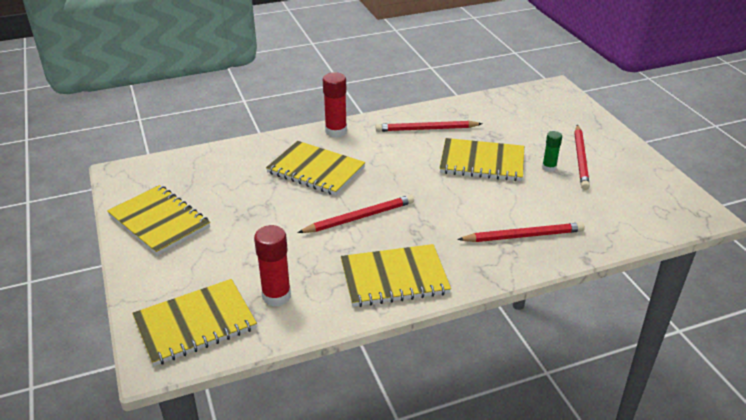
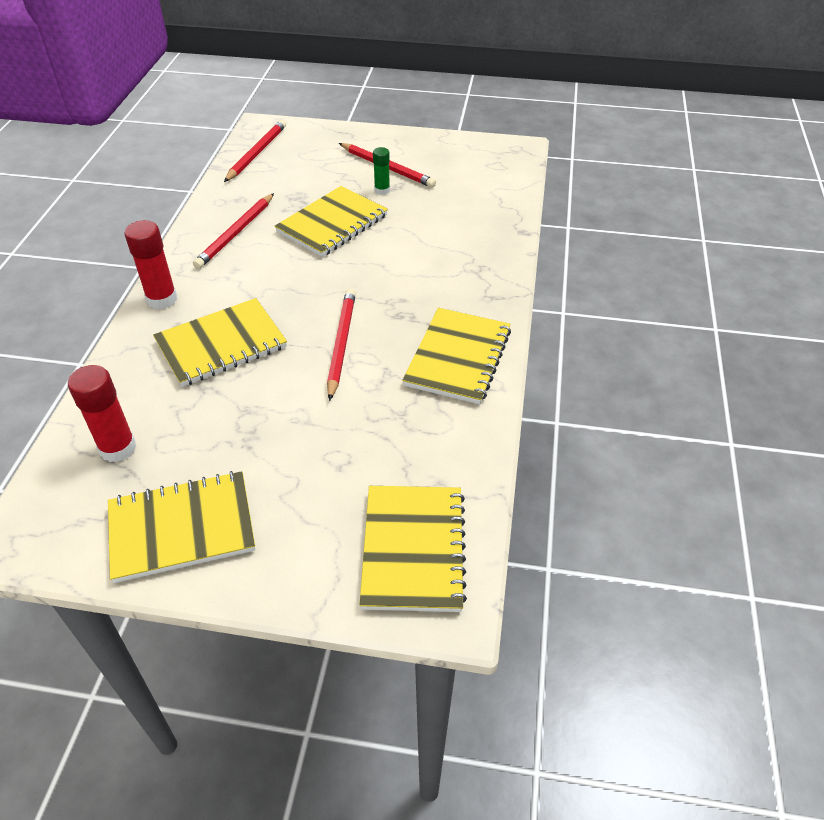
camera: 60 degrees left, 10 degrees up
(276, 296) = (418, 459): red glue stick -> red glue stick (118, 448)
(523, 236) = (465, 251): red pencil -> red pencil (257, 153)

